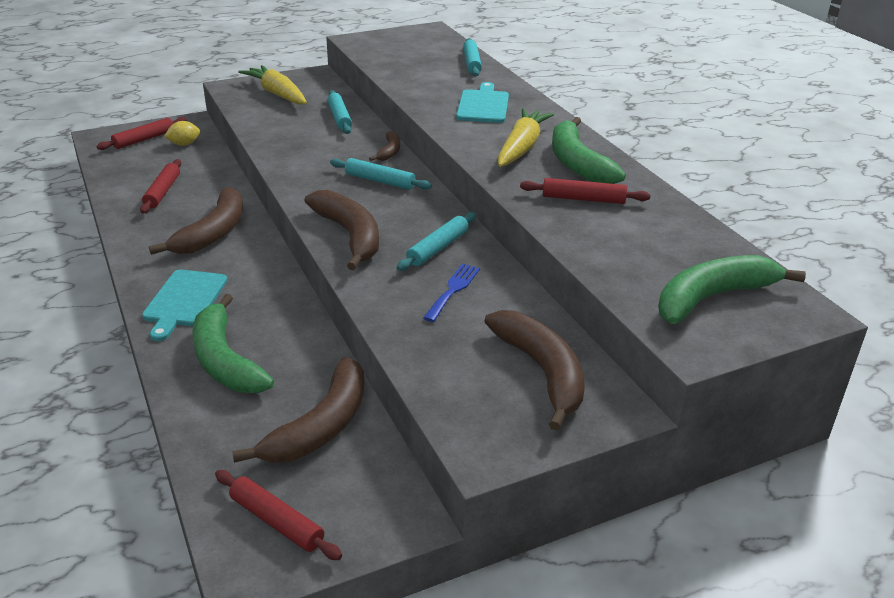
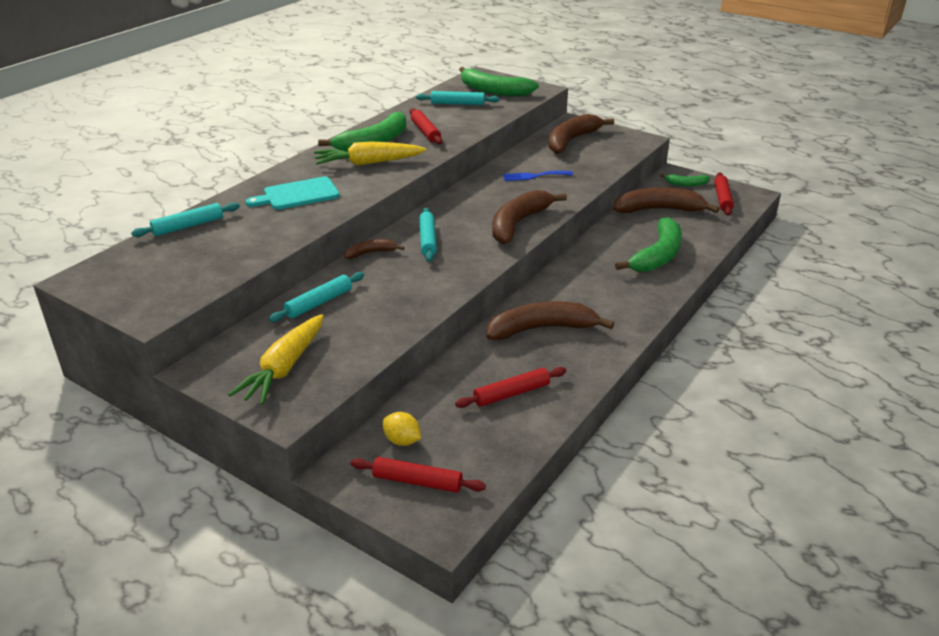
camera: 120 degrees left, 0 degrees up
(184, 301) = (631, 297): turquoise cutting board -> none
(363, 509) = (686, 184): none -> green banana
(438, 248) = (496, 192): turquoise rolling pin -> turquoise rolling pin (457, 104)

